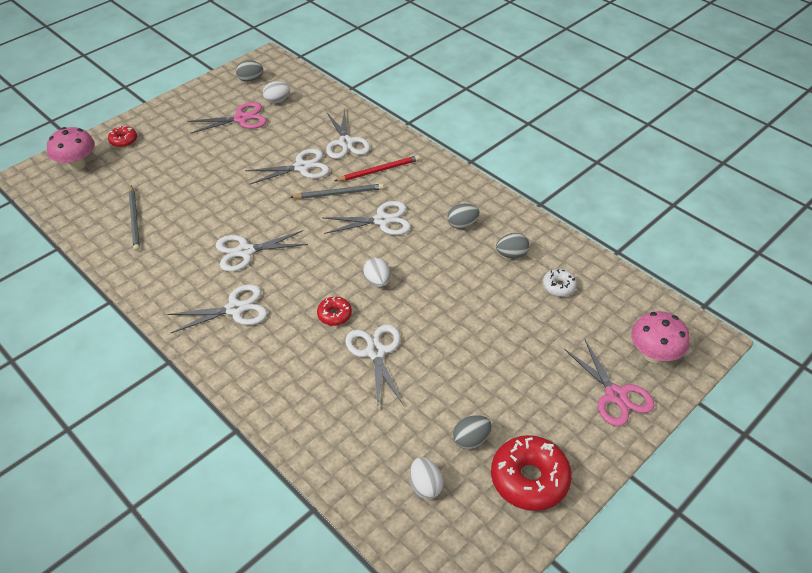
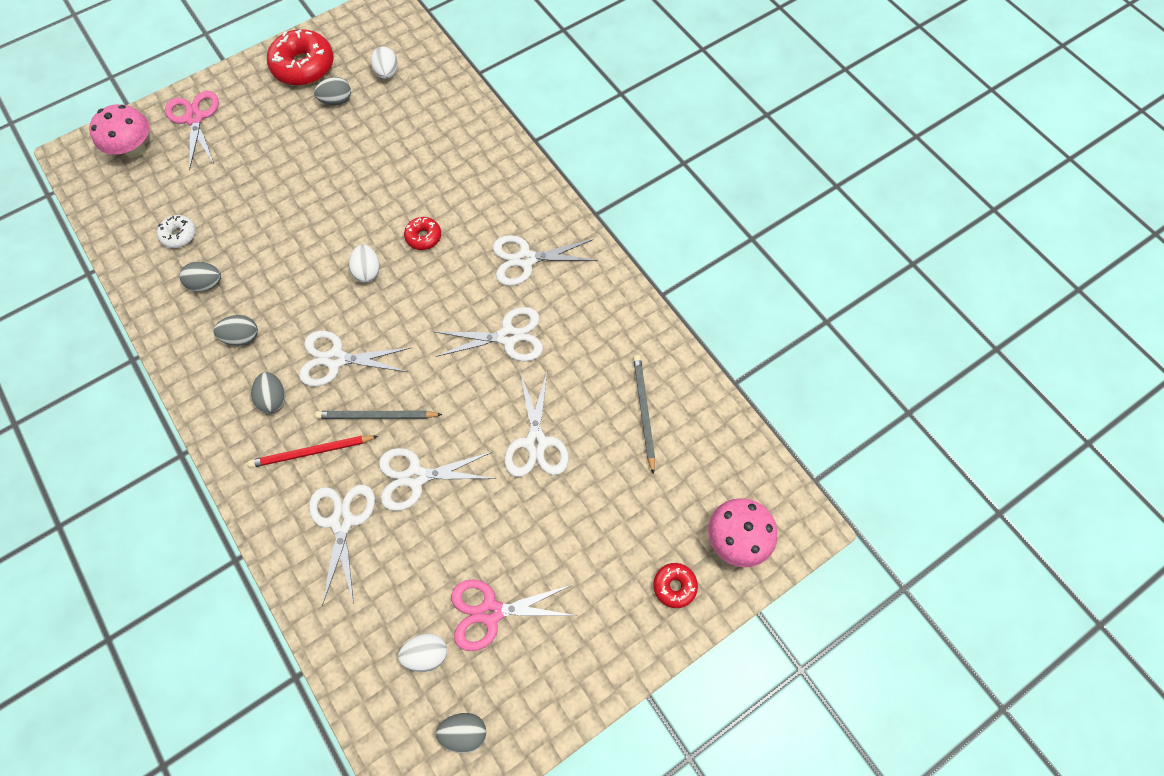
camera: 170 degrees left, 20 degrees up
(376, 352) = (393, 190): white scissors -> white scissors (536, 442)
(419, 193) = (274, 398): none -> grey egg

